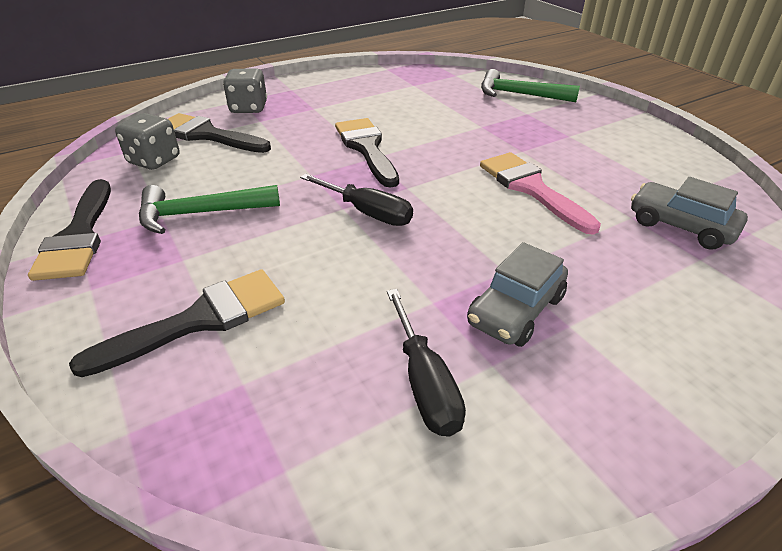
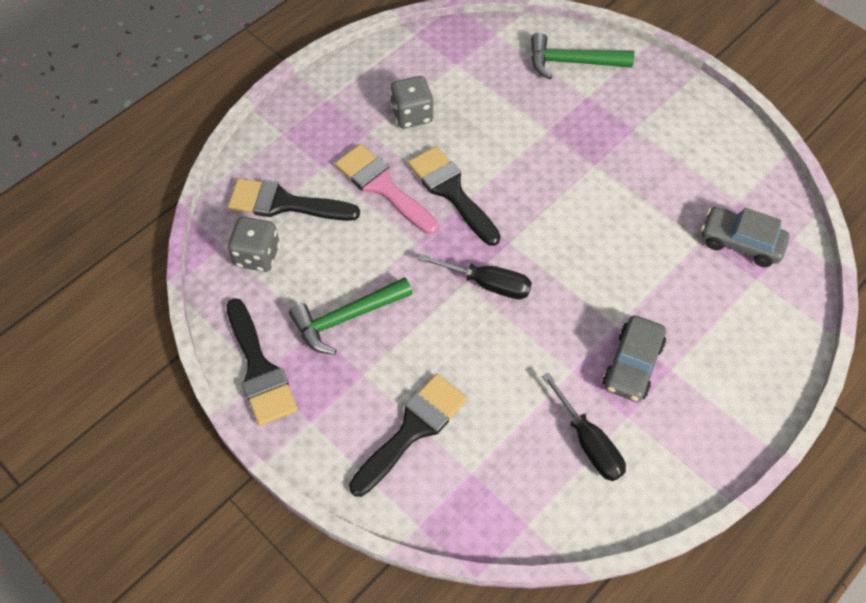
camera: 15 degrees left, 20 degrees up
(248, 108) = (300, 147): grey dice -> grey dice (412, 115)
(531, 188) = (615, 219): pink brush -> pink brush (382, 186)

